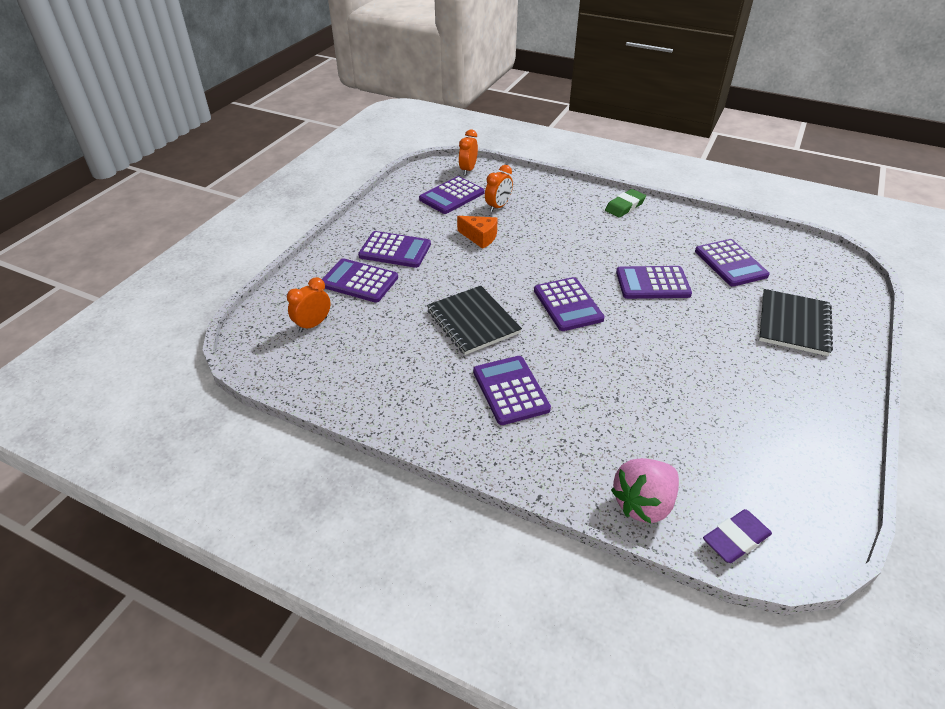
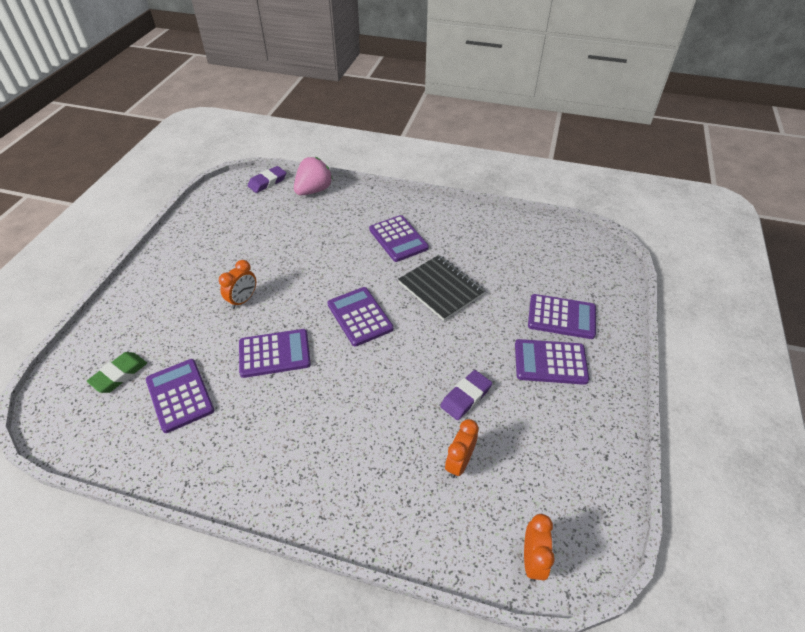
camera: 170 degrees right, 5 degrees up
(313, 324) = (570, 269): orange clock -> orange clock (243, 300)
(452, 196) = (530, 478): purple calculator -> none
(480, 237) = (465, 397): orange cheese -> purple eraser
(625, 206) = (284, 492): green eraser -> green eraser (119, 374)
(793, 324) = (155, 323): black notebook -> none

